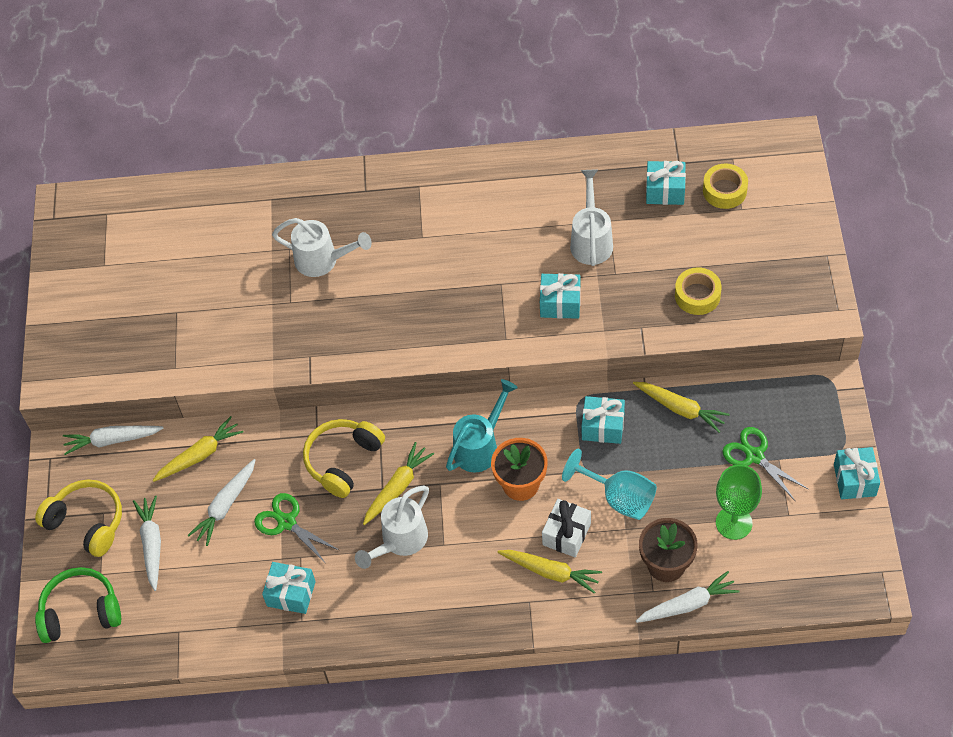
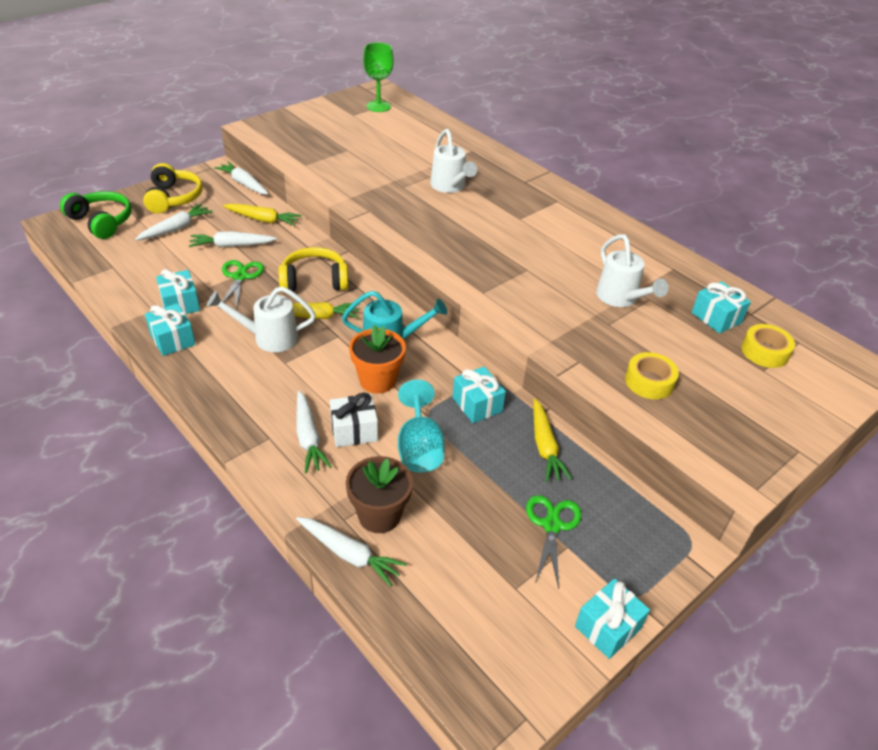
camera: 45 degrees right, 15 degrees down
(551, 572) = (308, 438): yellow carrot -> white carrot
(560, 303) = (546, 306): turquoise gift -> turquoise gift (173, 339)
(591, 240) = (620, 298): white watering can -> white watering can turned 105 degrees clockwise
(734, 523) = (467, 546): green goblet -> green goblet (378, 106)

